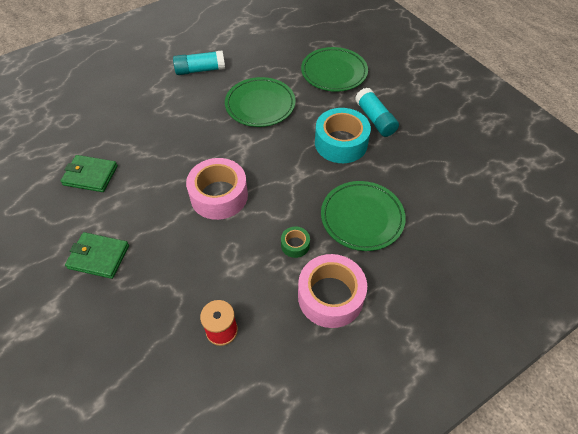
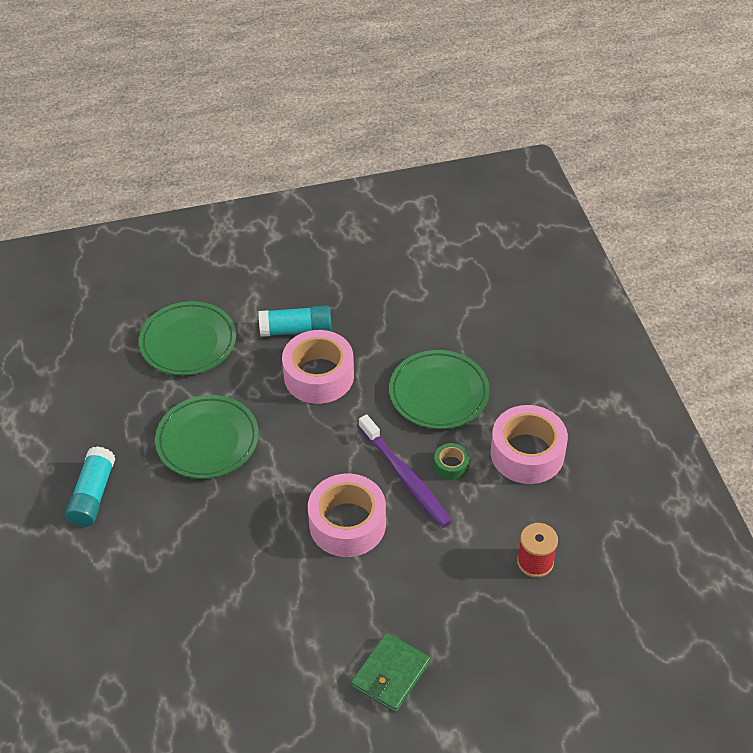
camera: 70 degrees left, 5 degrees down
(90, 175) = (244, 670): green wallet -> none
(272, 219) = (406, 478): none -> purple toothbrush
(341, 143) = (319, 376): turquoise tape -> pink tape

